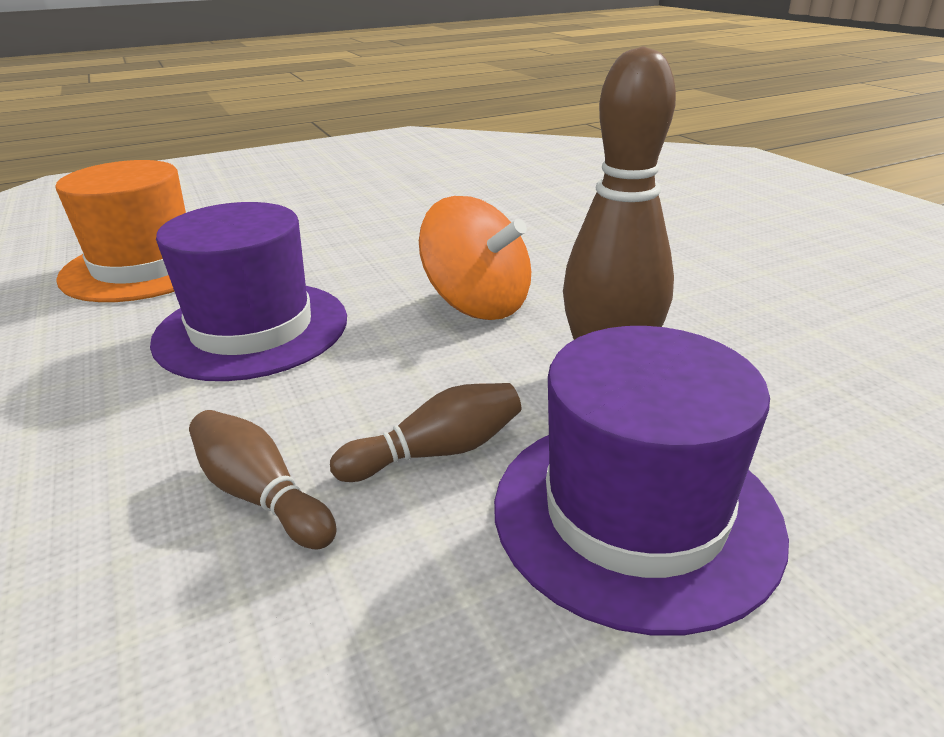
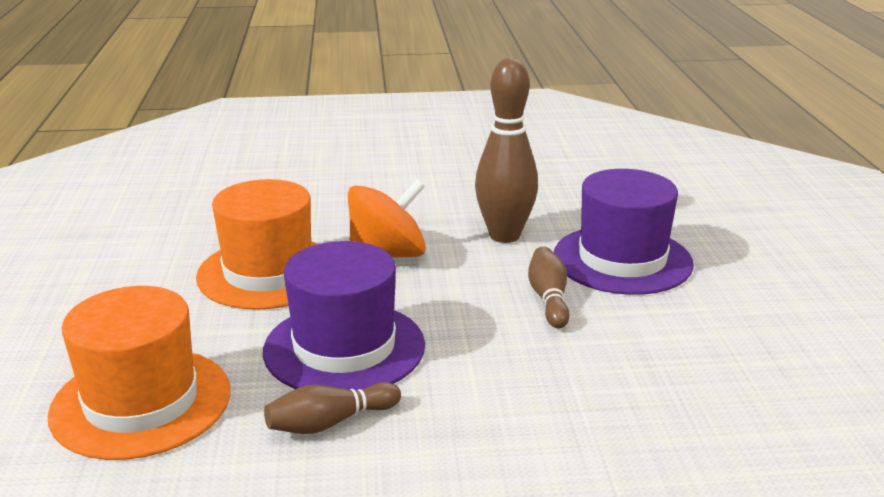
camera: 70 degrees left, 5 degrees down
(261, 495) = (557, 356): brown bowling pin -> brown bowling pin (330, 423)
(394, 256) = (268, 273): none -> orange hat

